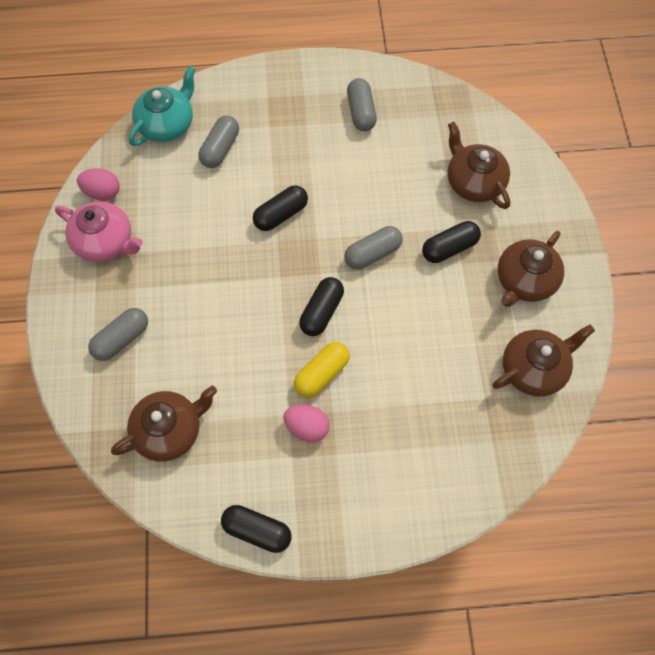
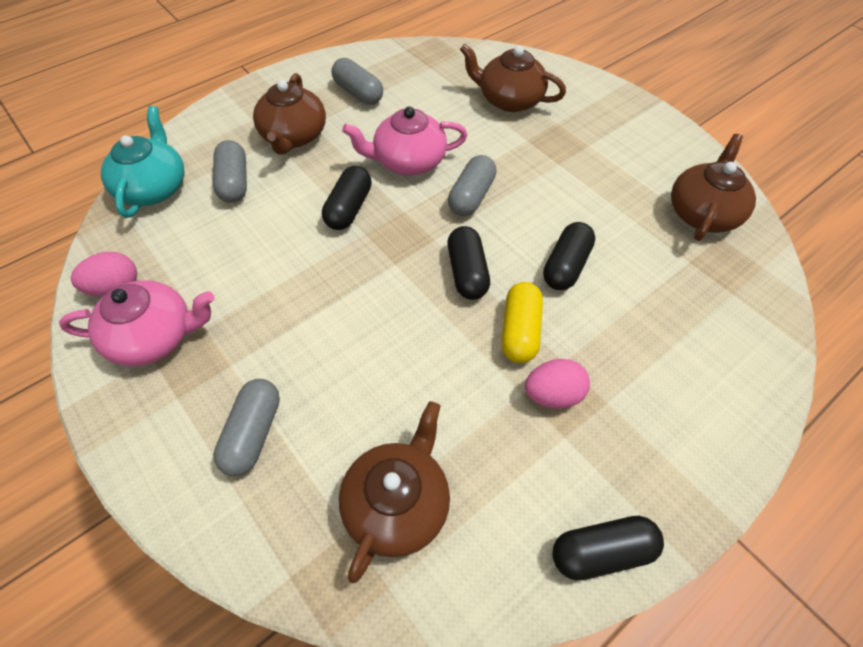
camera: 35 degrees left, 10 degrees down
(351, 197) = (408, 161): none -> pink teapot
(449, 248) = (536, 157): black capsule -> black capsule (565, 266)
(524, 280) = (624, 150): brown teapot -> brown teapot (293, 136)

